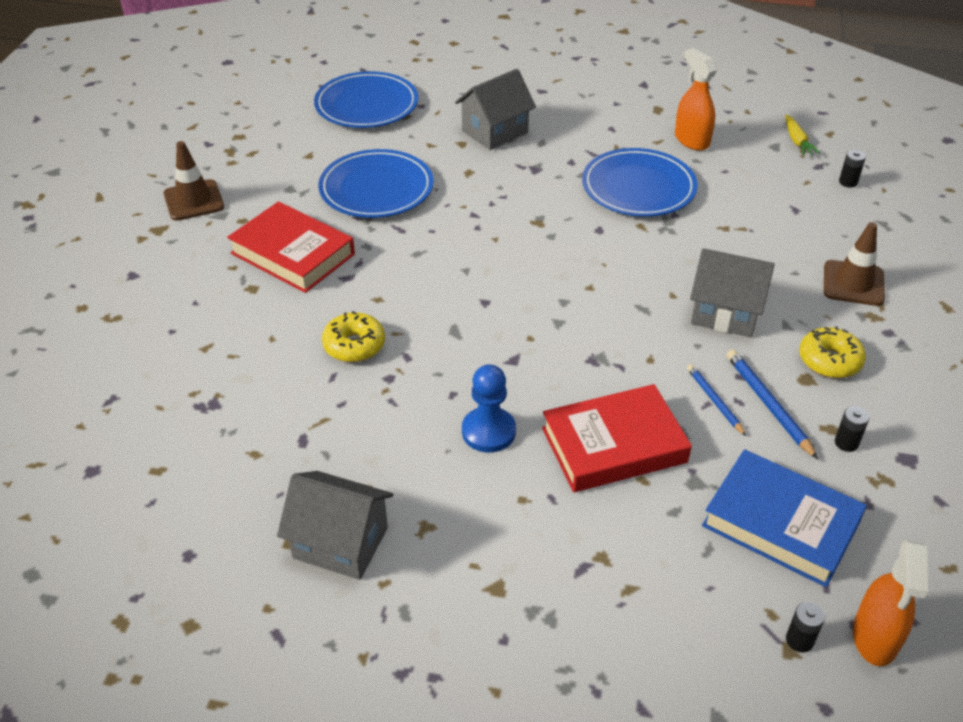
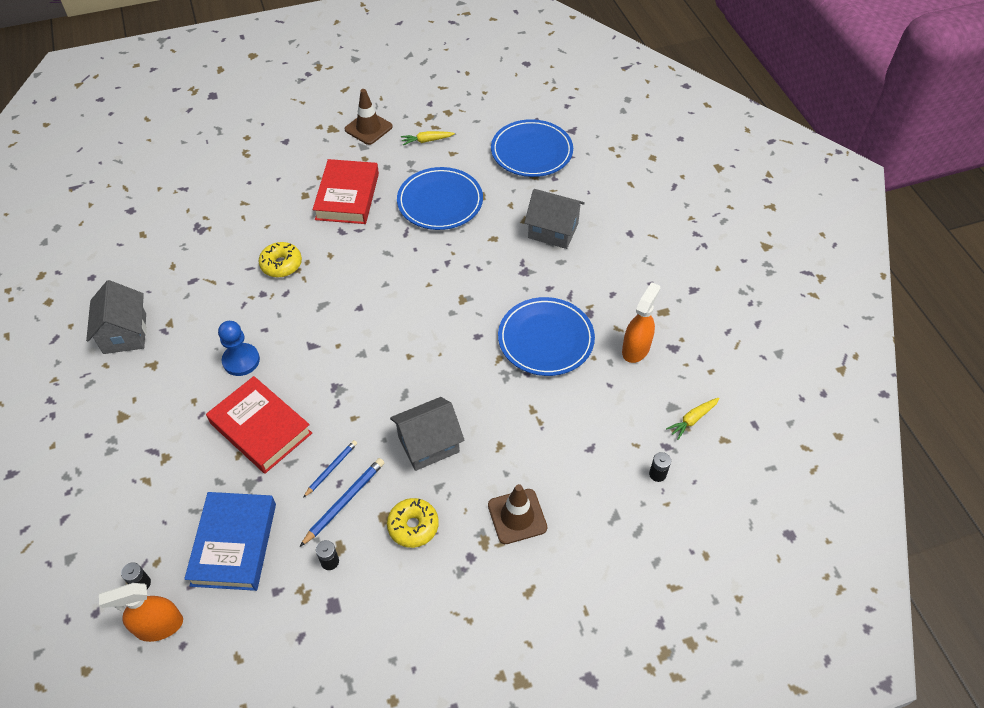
camera: 60 degrees right, 10 degrees up
(268, 166) = (426, 141): none -> yellow carrot
(725, 313) = (428, 444): grey house -> grey house turned 75 degrees clockwise

